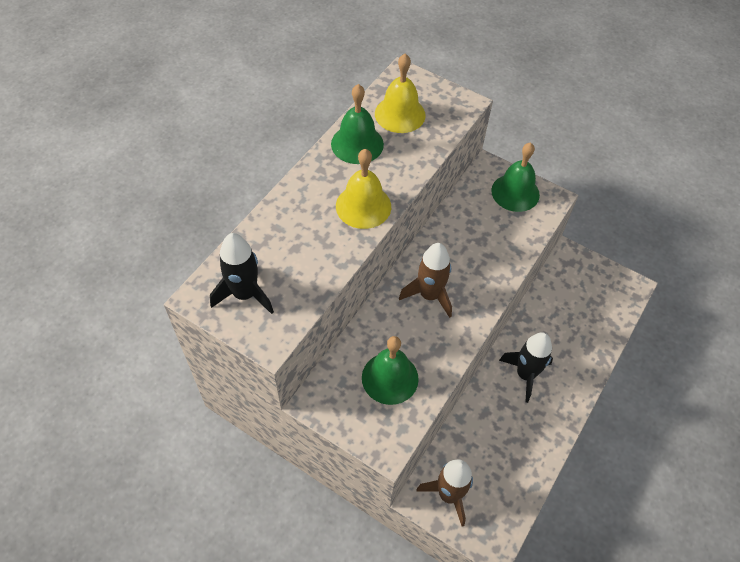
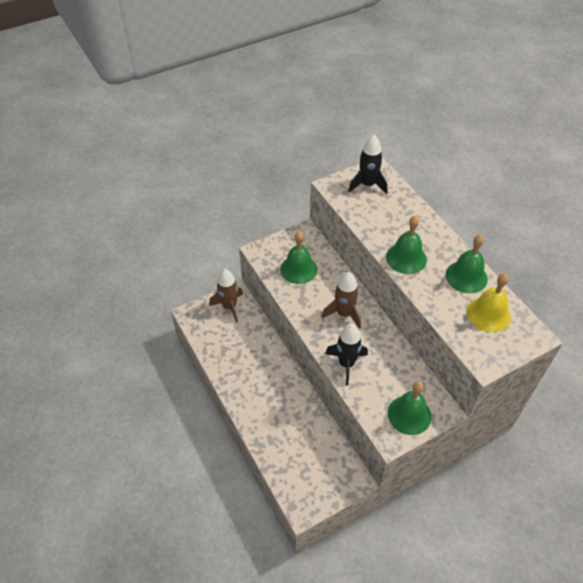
camera: 120 degrees right, 5 degrees down
(363, 206) = (406, 258): yellow bell -> green bell
(525, 375) = (275, 386): black rocket -> black rocket (346, 364)

